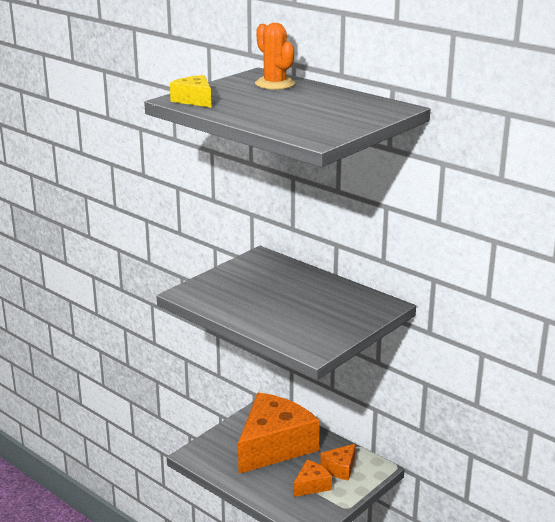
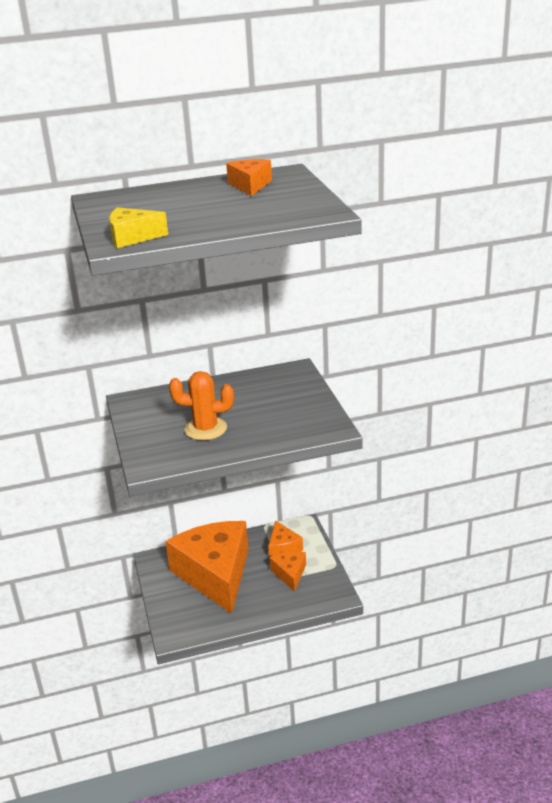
camera: 55 degrees left, 5 degrees up
(275, 84) = (142, 198): orange cactus -> orange cactus (205, 429)
(346, 104) = (250, 185): none -> orange cheese

